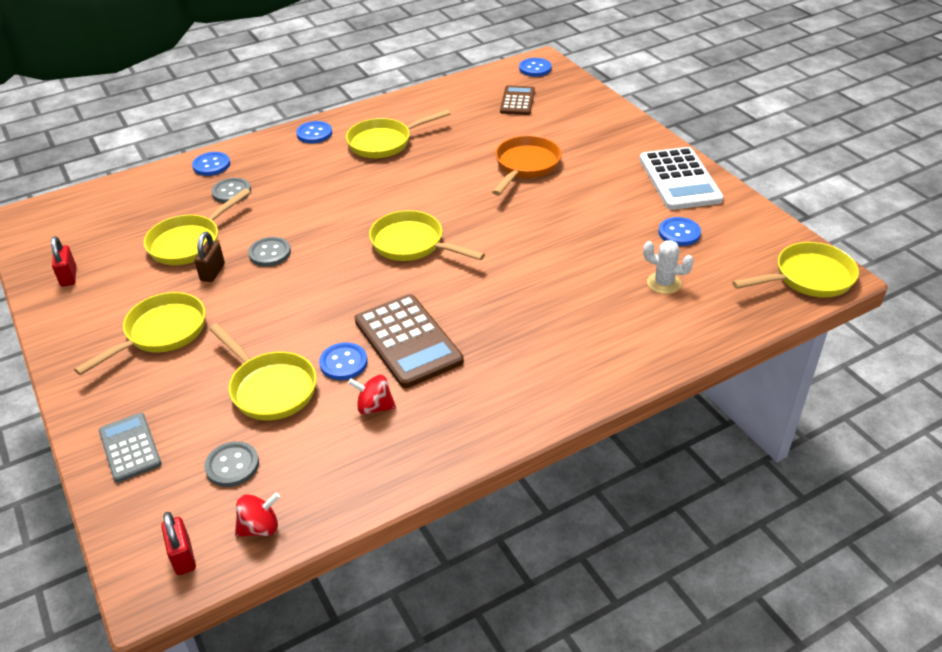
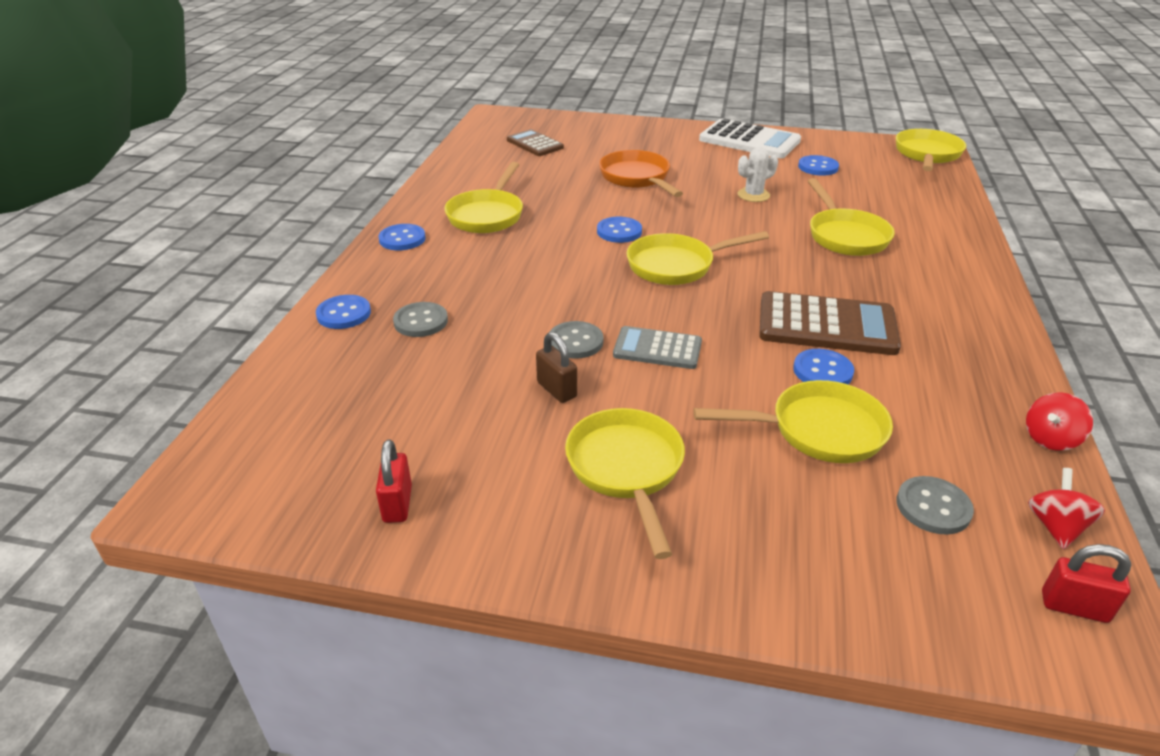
camera: 50 degrees left, 5 degrees down
(69, 277) = (397, 504): red padlock -> red padlock turned 60 degrees clockwise
(130, 448) = (832, 579): grey calculator -> grey calculator (657, 349)
(189, 242) = (473, 384): yellow pan -> yellow pan (845, 236)
(374, 407) = (911, 381): red spinning top -> red spinning top (1050, 439)
(535, 68) = (500, 120): blue button -> blue button (619, 231)
(664, 283) = (875, 196): white cactus -> white cactus (753, 195)

